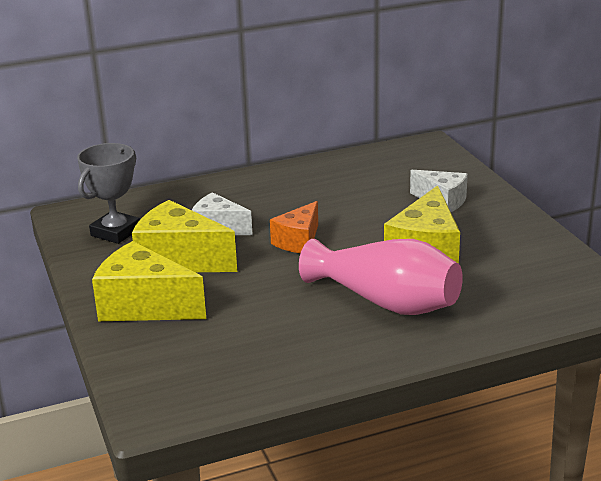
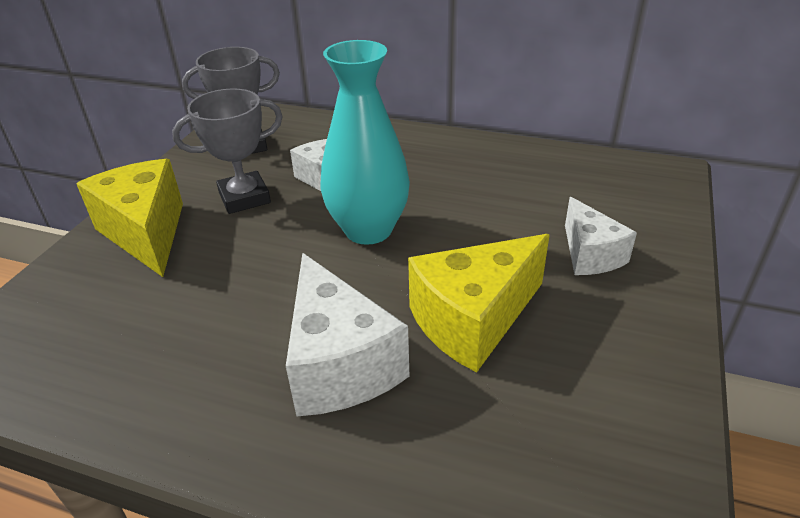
camera: 40 degrees right, 10 degrees up
(179, 260) = (244, 198): yellow cheese -> grey trophy
(298, 241) = (368, 230): orange cheese -> turquoise vase
(386, 302) = (339, 364): pink vase -> white cheese

